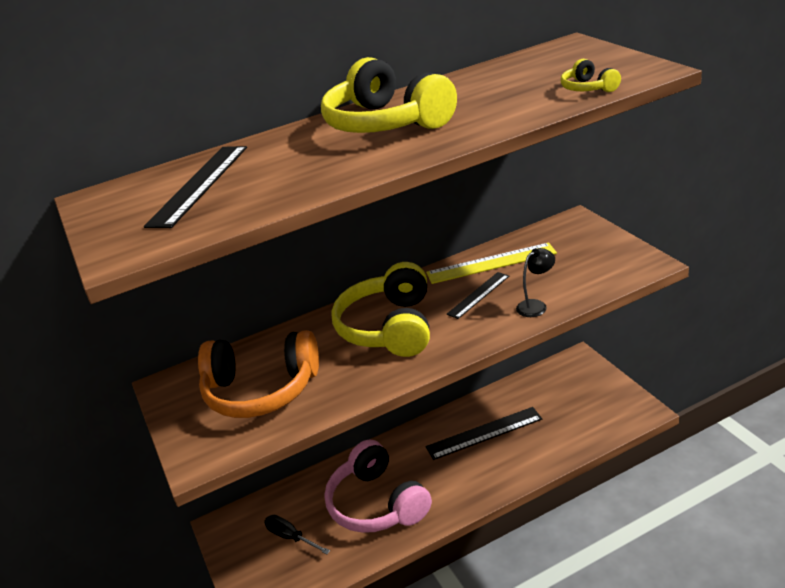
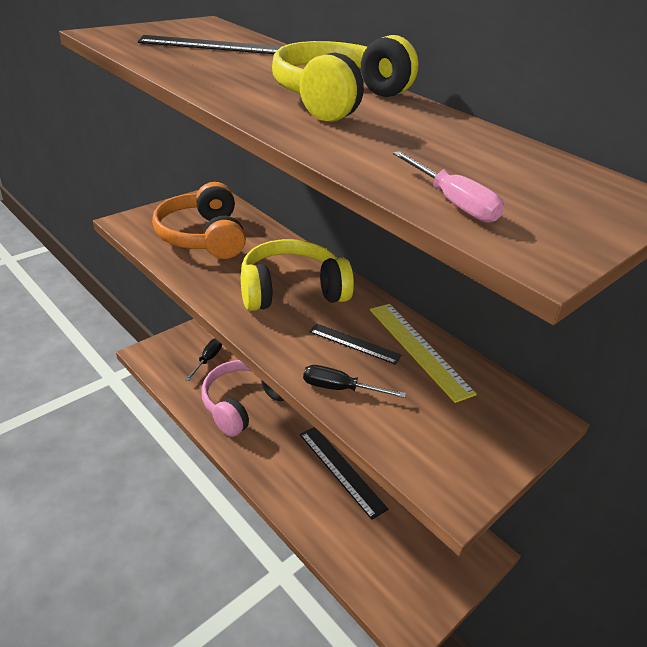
camera: 65 degrees right, 5 degrees up
(536, 305) = (340, 388): black lamp -> black screwdriver
(588, 88) = (452, 202): yellow headphones -> pink screwdriver

